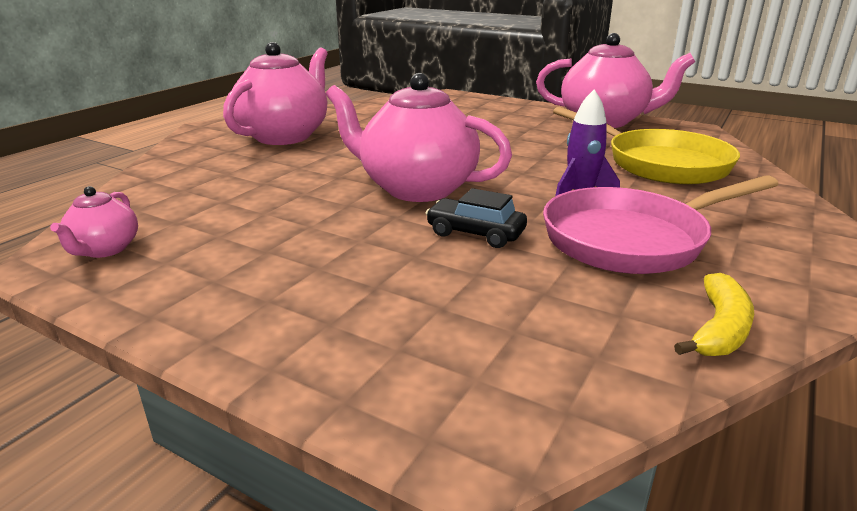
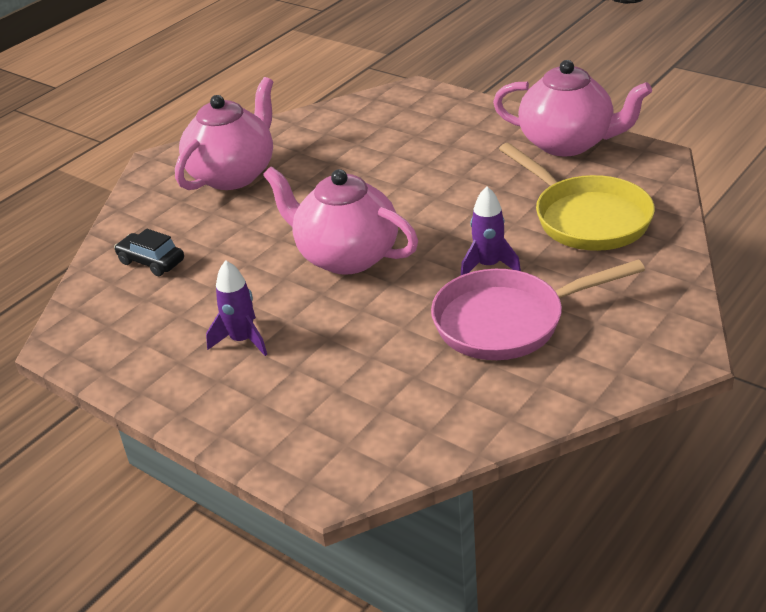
camera: 10 degrees right, 10 degrees up
(105, 249) = (96, 329): pink teapot -> none
(301, 258) = (242, 340): none -> purple rocket
(475, 233) = (382, 314): black car -> black car (151, 262)
(719, 329) = (523, 410): yellow banana -> none

